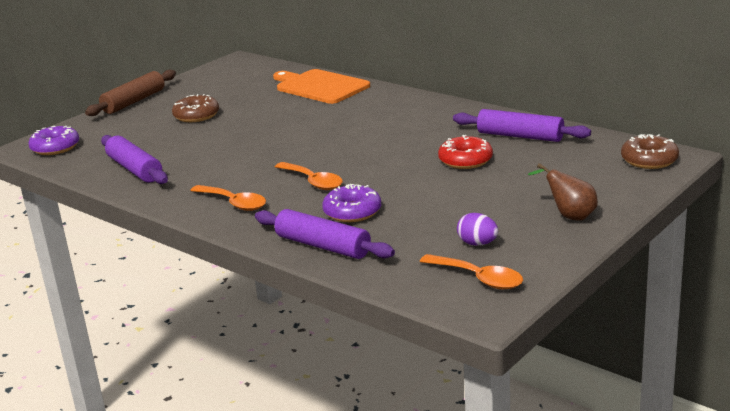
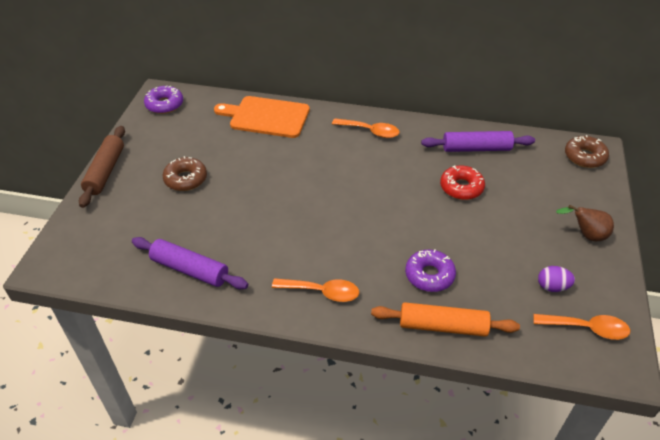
camera: 30 degrees left, 20 degrees up
(55, 148) = (79, 258): purple donut -> purple donut (164, 104)
(313, 182) = (365, 245): orange spoon -> orange spoon (370, 131)
(323, 246) = (443, 326): purple rolling pin -> orange rolling pin

